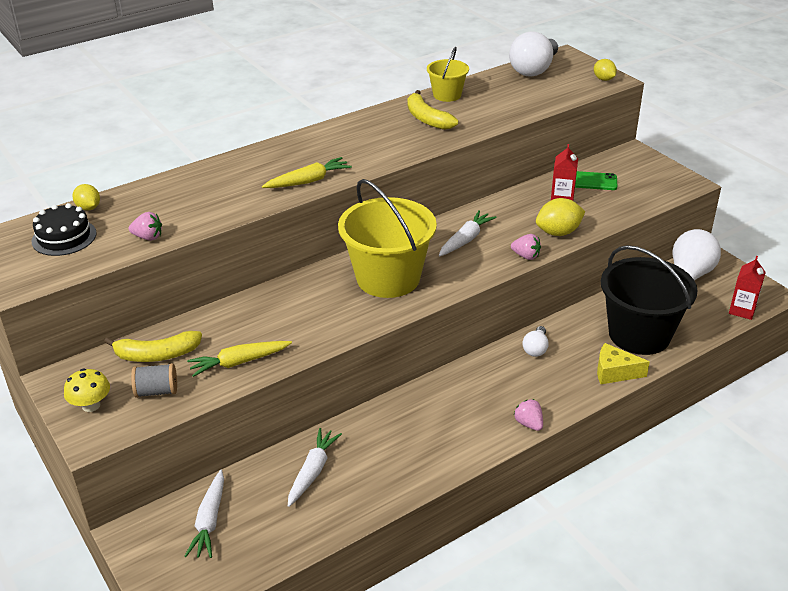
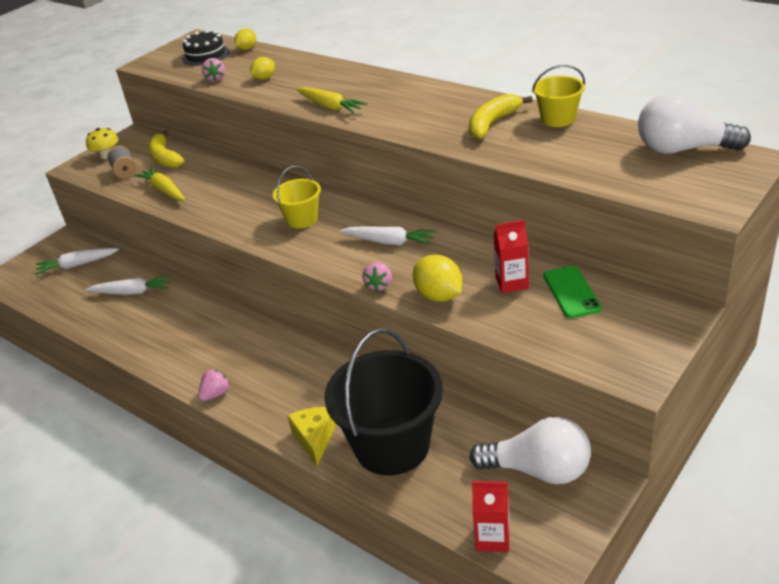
camera: 75 degrees right, 0 degrees up
(388, 278) = (302, 219): yellow bucket -> yellow bucket, size x0.51
(535, 349) = (331, 371): white light bulb -> none
(603, 79) = (709, 200): yellow lemon -> yellow lemon (264, 78)

